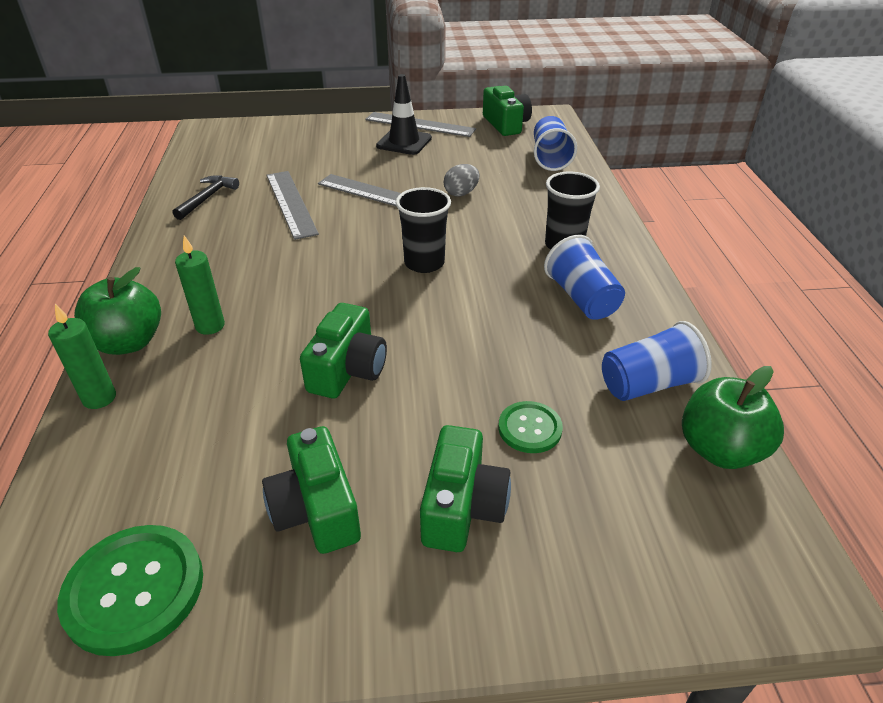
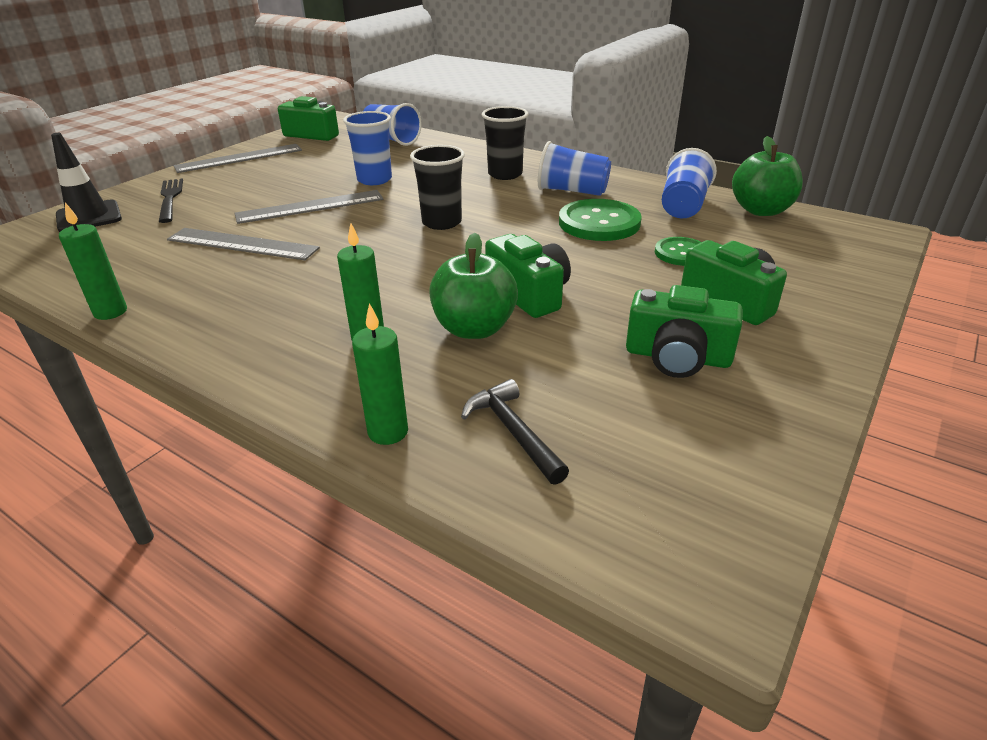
camera: 50 degrees left, 5 degrees down
(129, 342) = (320, 391): green apple -> green apple (474, 328)
(134, 590) = (688, 474): green button -> green button (599, 223)
(161, 214) = (110, 312): none -> green candle
(207, 198) = (139, 279): black hammer -> black hammer (513, 432)
(325, 141) = (170, 198): none -> black fork
(404, 142) = (252, 172): black traffic cone -> black traffic cone (89, 217)
(461, 193) = (374, 180): grey egg -> blue cup

